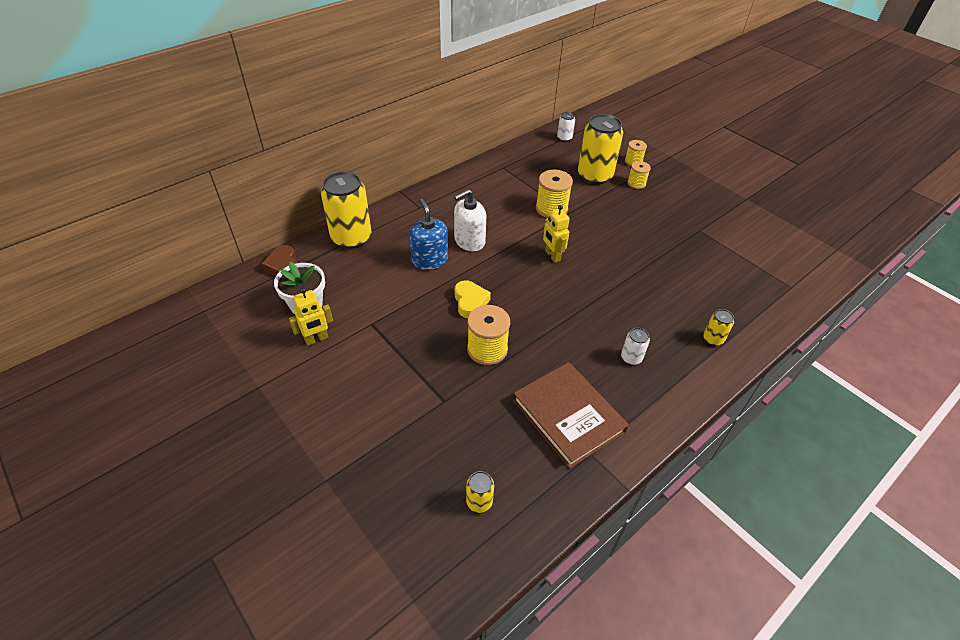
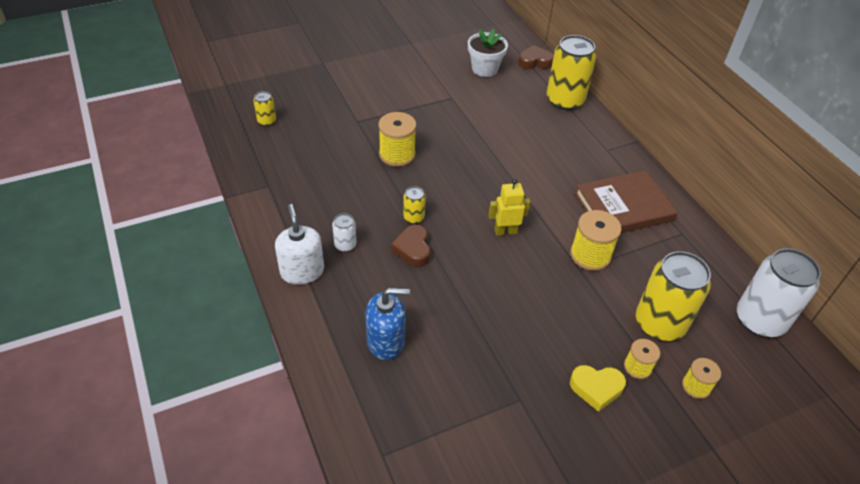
camera: 105 degrees right, 0 degrees up
(316, 339) = (445, 70): yellow robot -> none
(430, 260) = (521, 142): blue soap dispenser -> blue soap dispenser (386, 341)
(469, 241) = (544, 174): white soap dispenser -> white soap dispenser (302, 271)
(470, 302) = (457, 156): yellow heart -> yellow heart (596, 388)
(564, 138) = (760, 320): white can -> white can, size x2.20
(568, 416) = (307, 183): brown book -> brown book (623, 207)
(607, 309) = (413, 249): none -> brown heart
(713, 339) = (338, 322): yellow can -> yellow can (414, 217)

